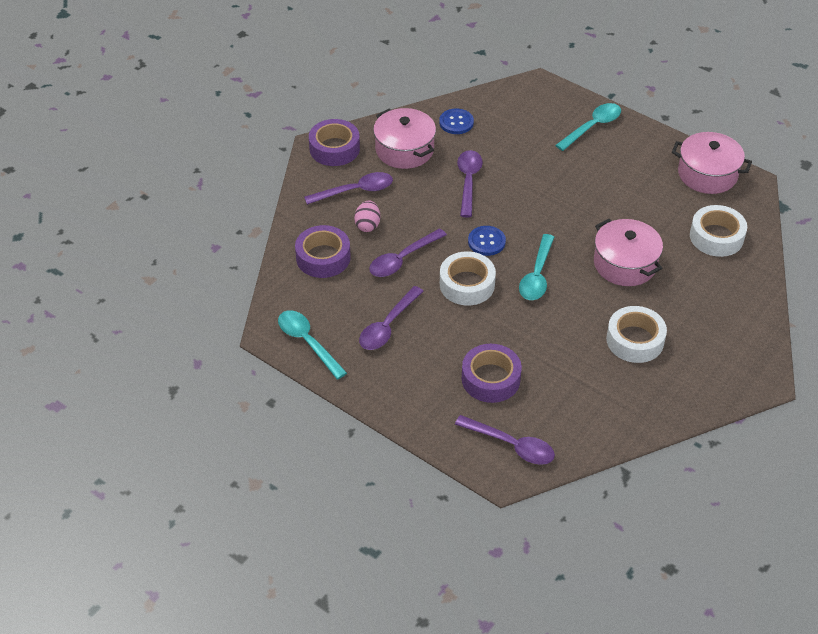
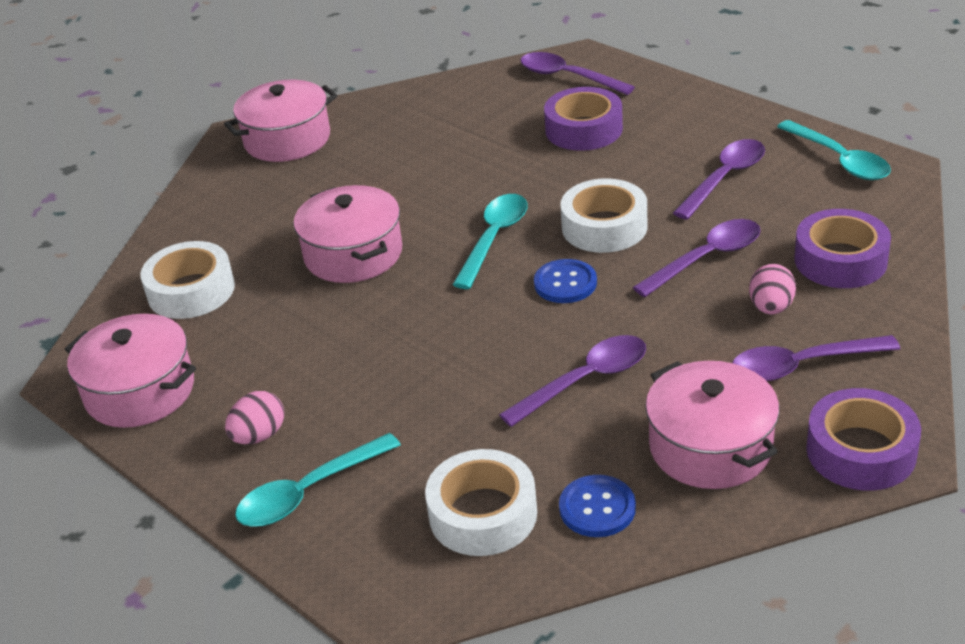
camera: 170 degrees left, 10 degrees down
(468, 182) = (584, 381): purple spoon -> purple spoon turned 135 degrees counterclockwise
(629, 152) = (259, 436): none -> pink egg
(635, 340) = (380, 168): white tape -> white tape (483, 514)
(720, 373) = (287, 139): none -> pink pot

